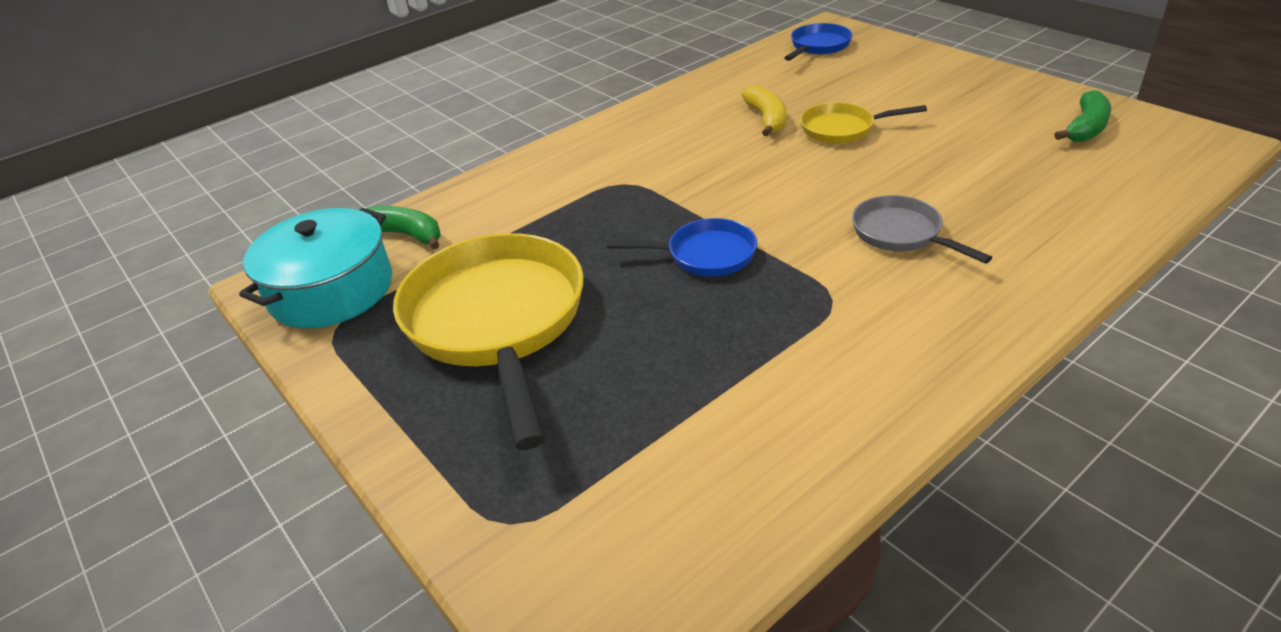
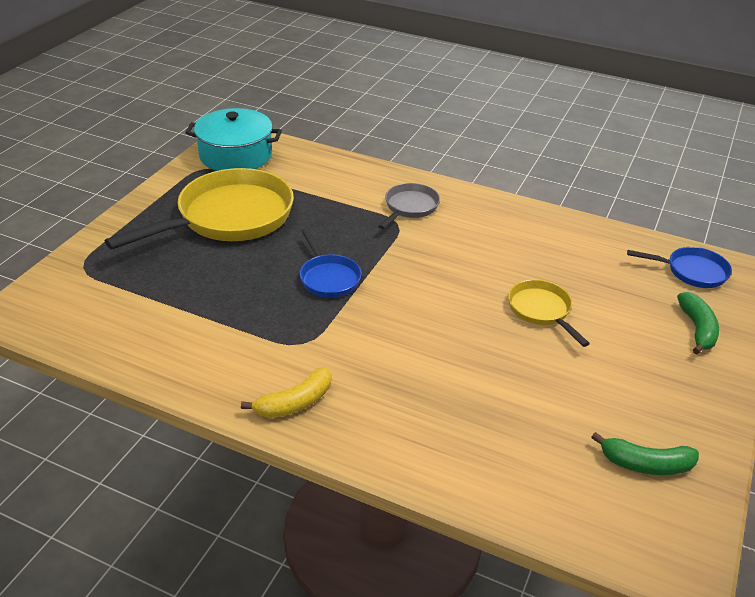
camera: 60 degrees right, 0 degrees up
(406, 235) = (297, 160): green banana -> green banana (697, 329)
(767, 119) = (532, 268): yellow banana -> yellow banana (295, 403)
(901, 234) = (398, 364): grey pan -> grey pan (409, 207)

